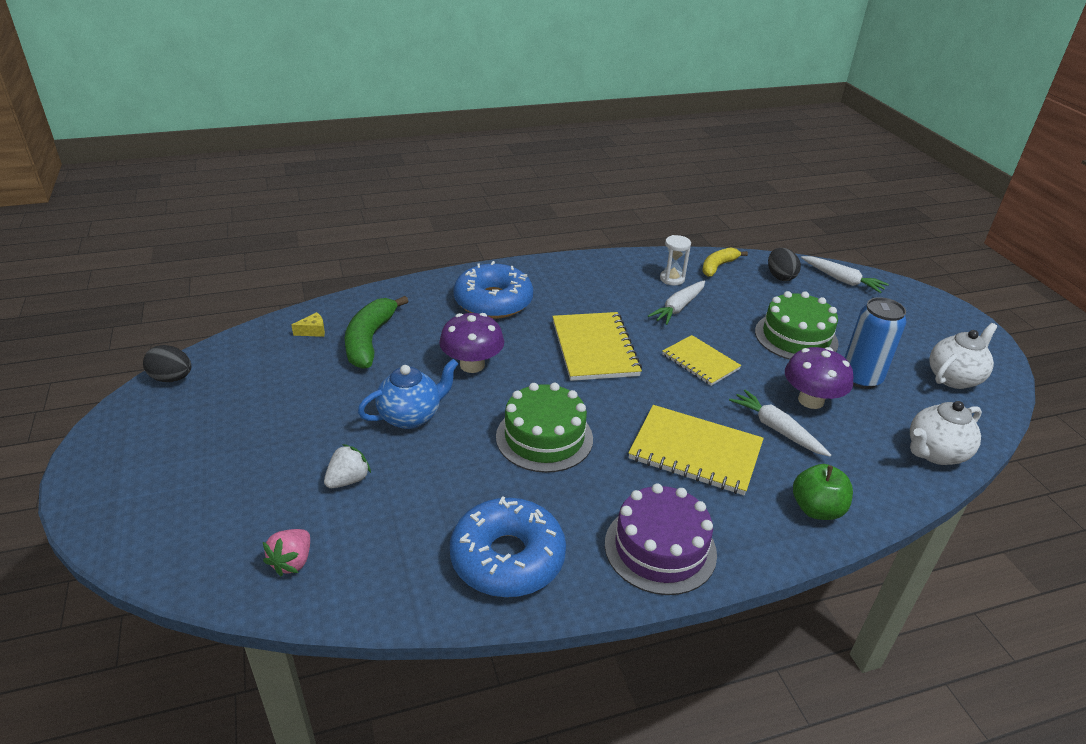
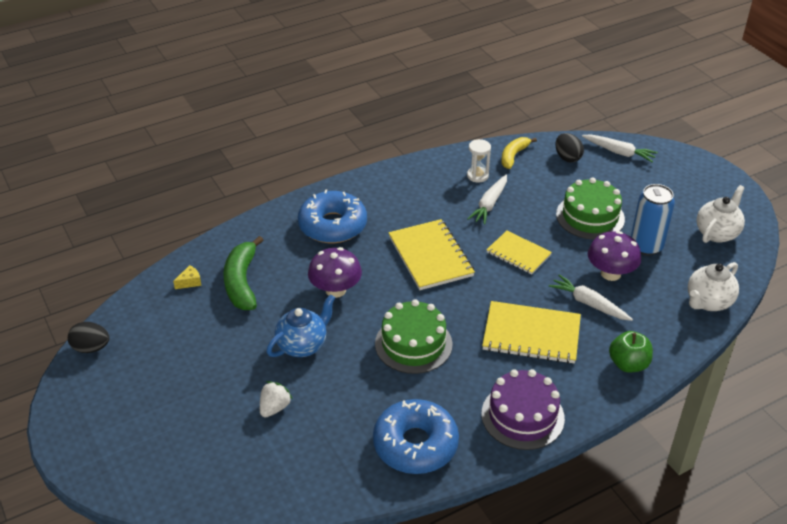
camera: 10 degrees left, 5 degrees up
(292, 562) = (259, 478): pink strawberry -> none

